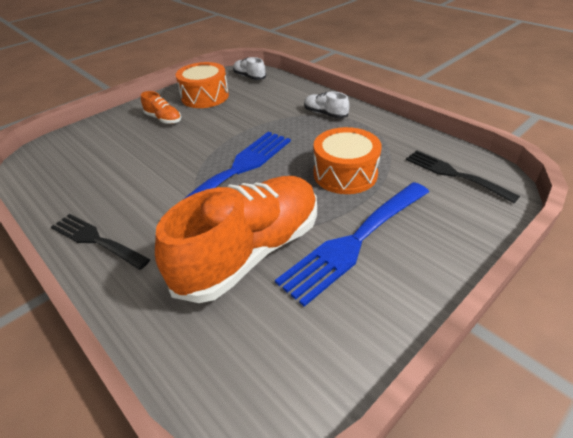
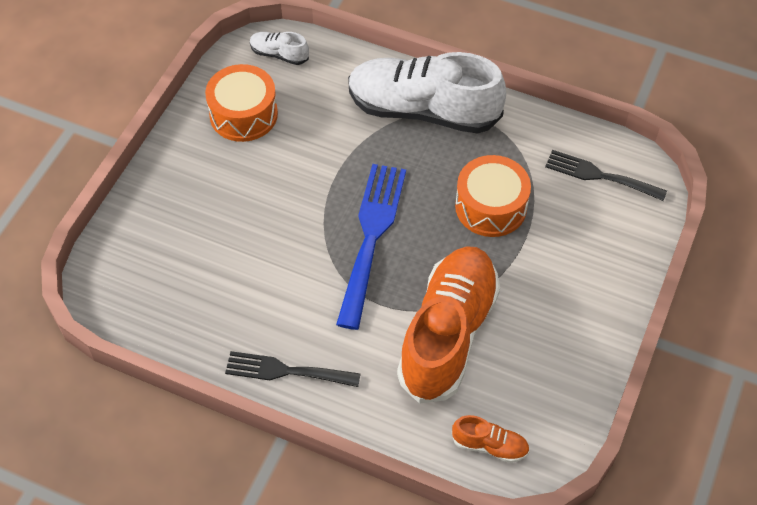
camera: 25 degrees left, 15 degrees up
(163, 119) = (219, 174): orange shoe -> orange shoe (489, 445)
(325, 114) = (423, 110): white shoe -> white shoe, size x2.38
(355, 241) = (536, 292): blue fork -> none

